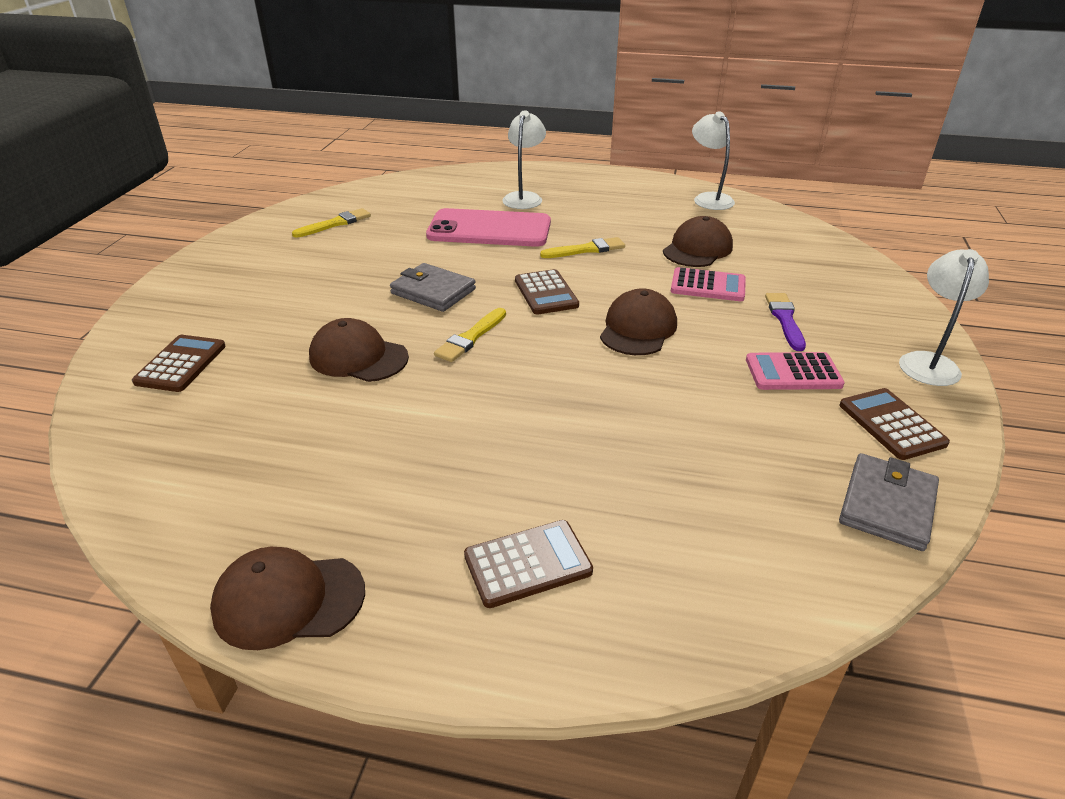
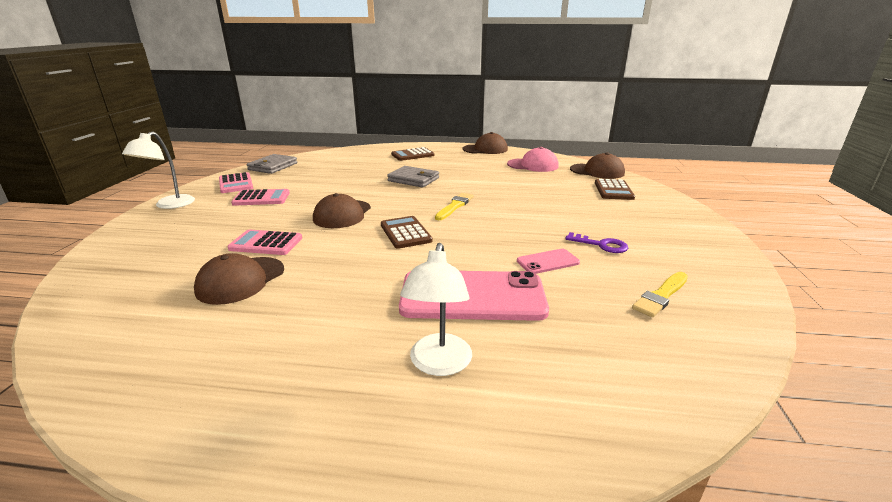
camera: 175 degrees right, 10 degrees down
(236, 472) = (533, 165): none -> pink cap
(328, 268) = (601, 245): none -> purple key
(358, 357) = (517, 196): brown cap -> brown cap (597, 171)
(403, 253) = (548, 262): none -> pink phone
(433, 291) = (496, 230): grey wallet -> grey wallet (413, 179)
(586, 249) = (362, 274): yellow brush -> none
(709, 198) = (130, 380): white lamp -> none
(785, 319) = (231, 223): purple brush -> none
(891, 424) = (236, 184): brown calculator -> pink calculator

